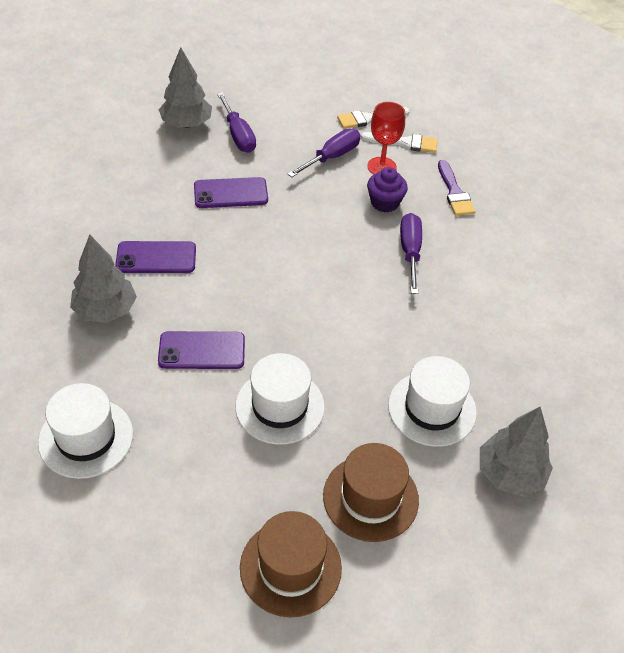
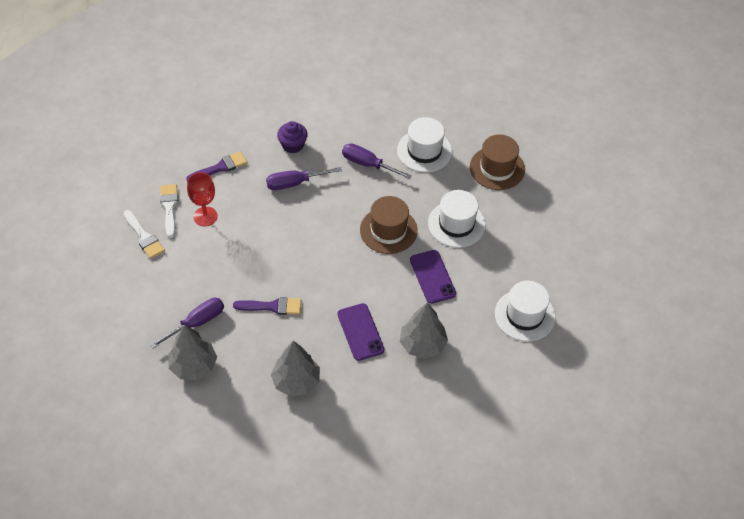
camera: 105 degrees left, 5 degrees up
(230, 193) = (272, 306): purple phone -> purple brush
(290, 567) = (554, 193): brown hat -> brown hat (388, 230)
(331, 157) = (204, 251): purple screwdriver -> purple screwdriver (368, 164)
(384, 203) = (247, 207): purple cupcake -> purple cupcake (293, 145)
(510, 474) = (452, 111): grey tree -> grey tree (296, 381)

